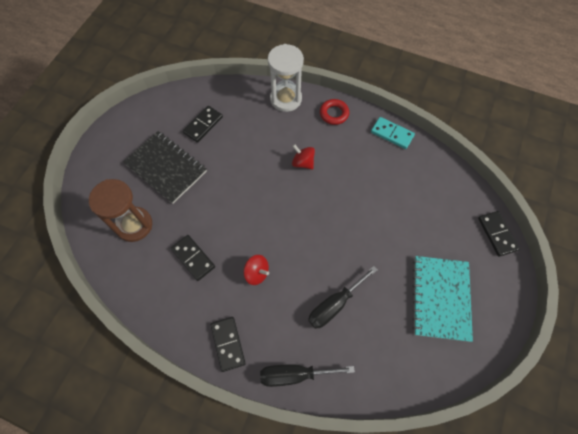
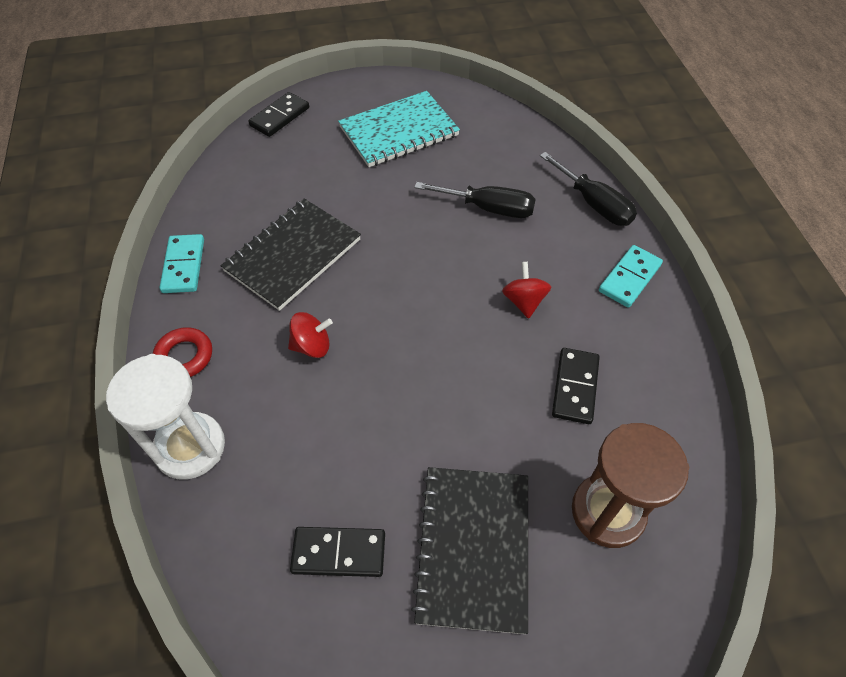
camera: 125 degrees left, 10 degrees down
(228, 344) = (629, 278): black domino -> turquoise domino
(303, 163) = (312, 346): red spinning top -> red spinning top turned 105 degrees counterclockwise
(367, 183) = (293, 255): none -> black notebook

